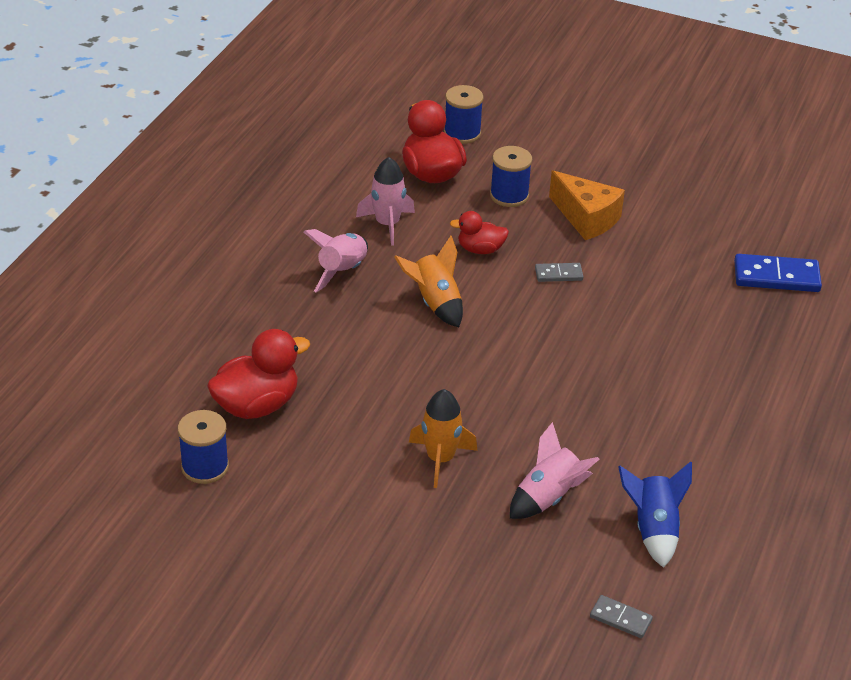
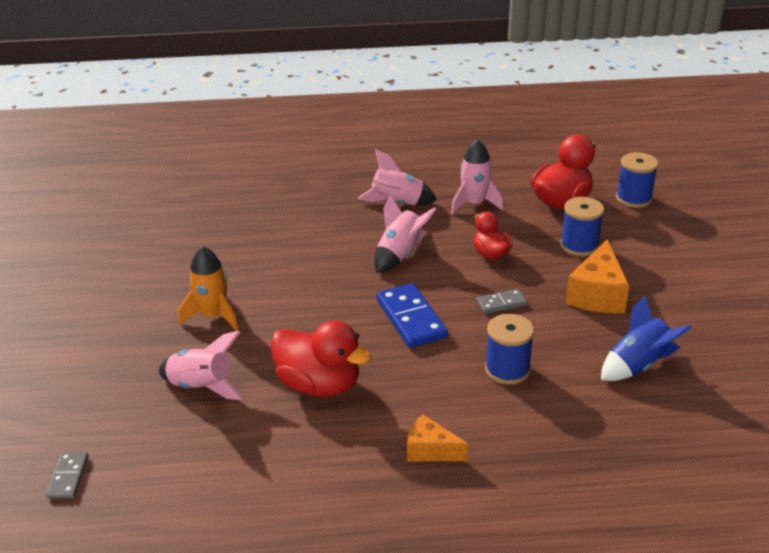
camera: 65 degrees right, 5 degrees down
(205, 467) = (141, 221): blue spool -> blue spool (507, 369)
(257, 405) = (218, 219): red duck -> red duck (319, 385)
(435, 303) = (400, 254): orange rocket -> pink rocket
(558, 274) = (501, 303): grey domino -> grey domino turned 75 degrees counterclockwise
(653, 529) = (195, 464): blue rocket -> blue rocket (638, 365)
(719, 387) = (430, 450): none -> orange cheese
(776, 276) = (648, 443): blue domino -> blue domino (411, 318)

